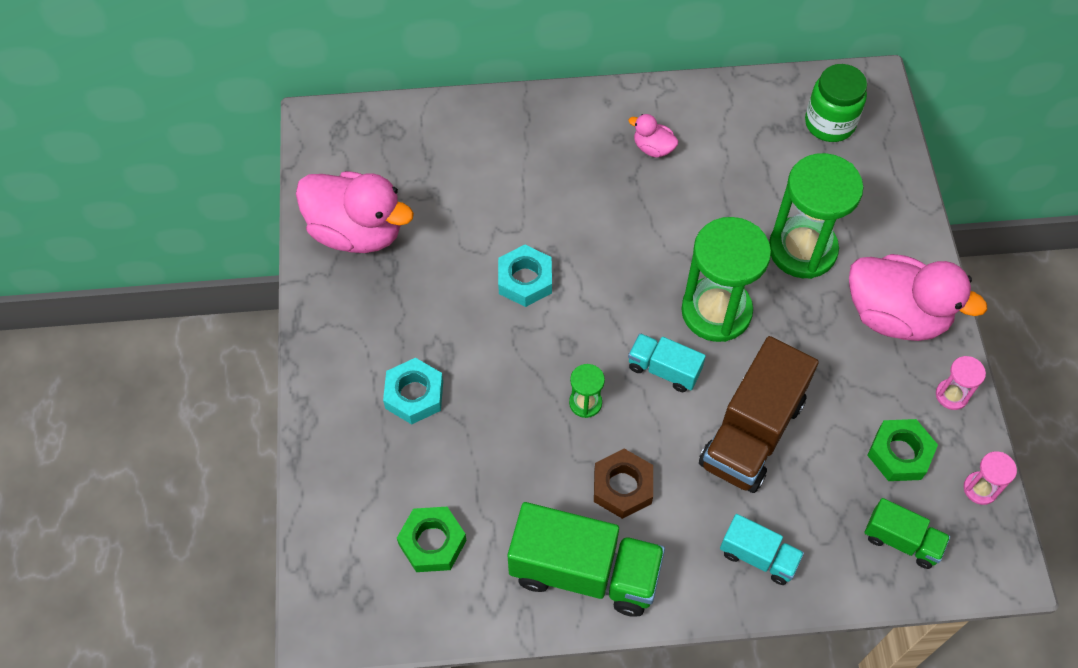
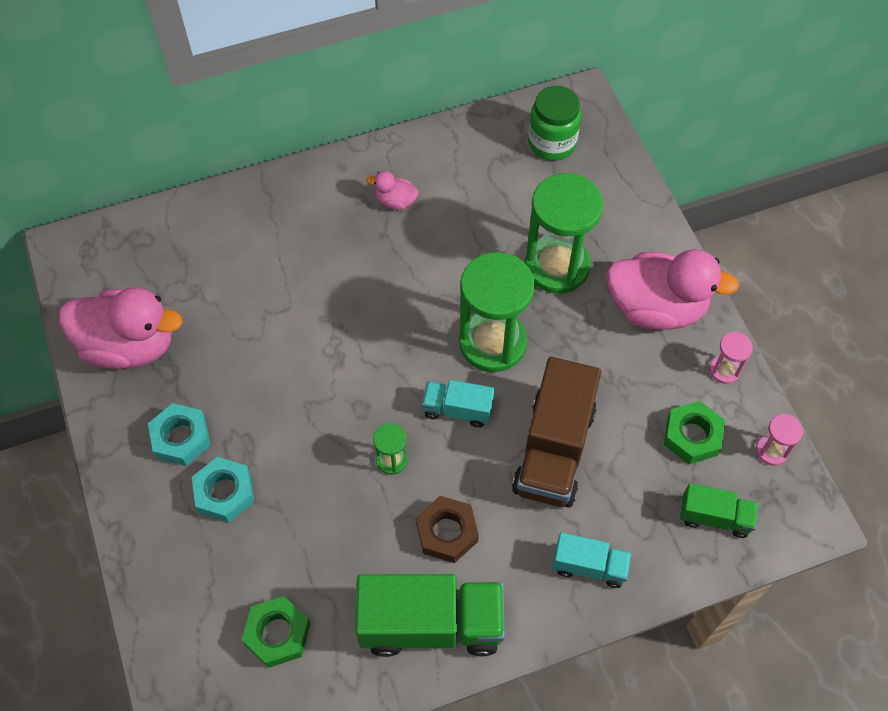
camera: 15 degrees left, 0 degrees up
(525, 280) = (305, 355): turquoise nut -> turquoise nut (181, 438)

